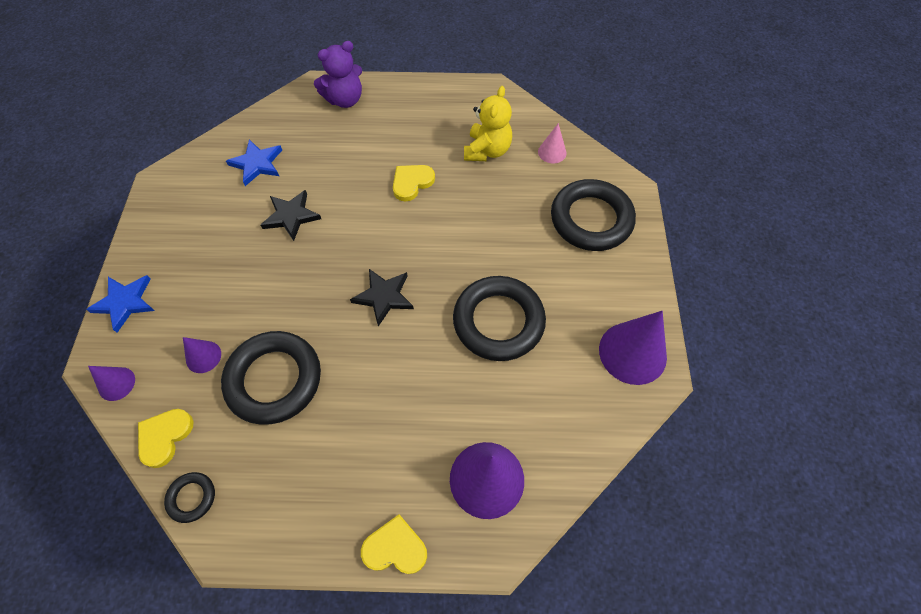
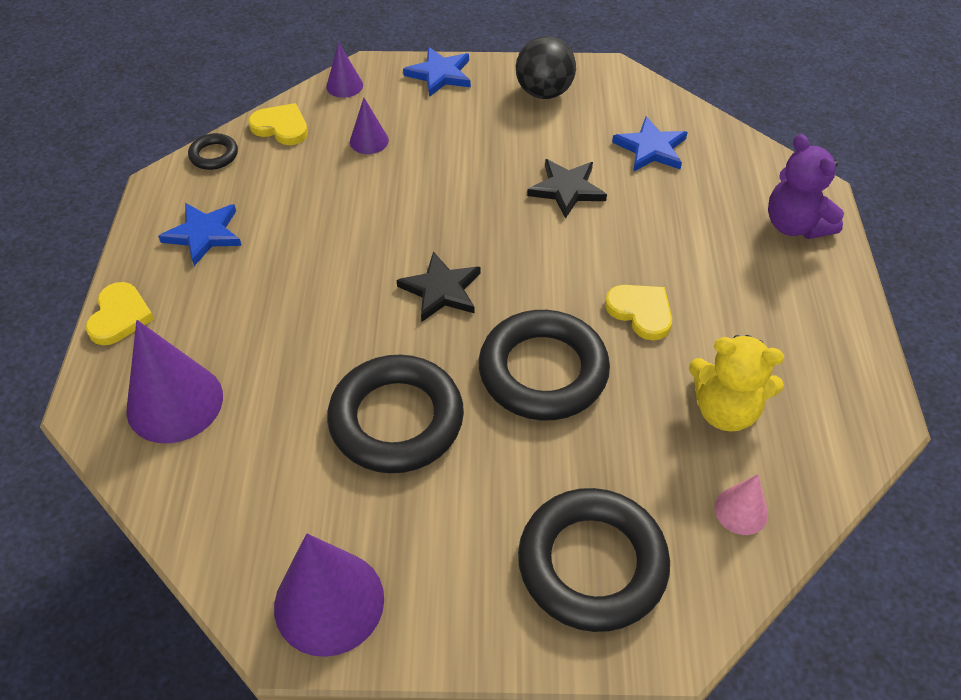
camera: 90 degrees right, 10 degrees down
(173, 226) = (544, 92): none -> black ball
(274, 380) = (334, 199): black ring -> black ring (543, 371)
(302, 488) = (204, 234): none -> blue star

